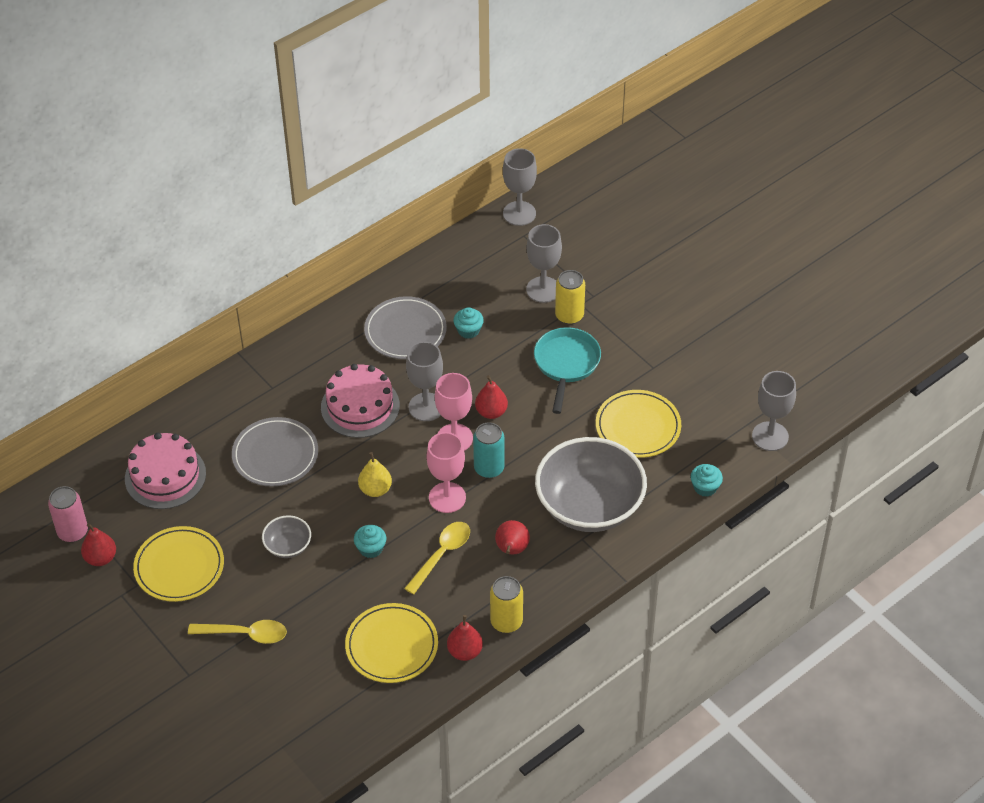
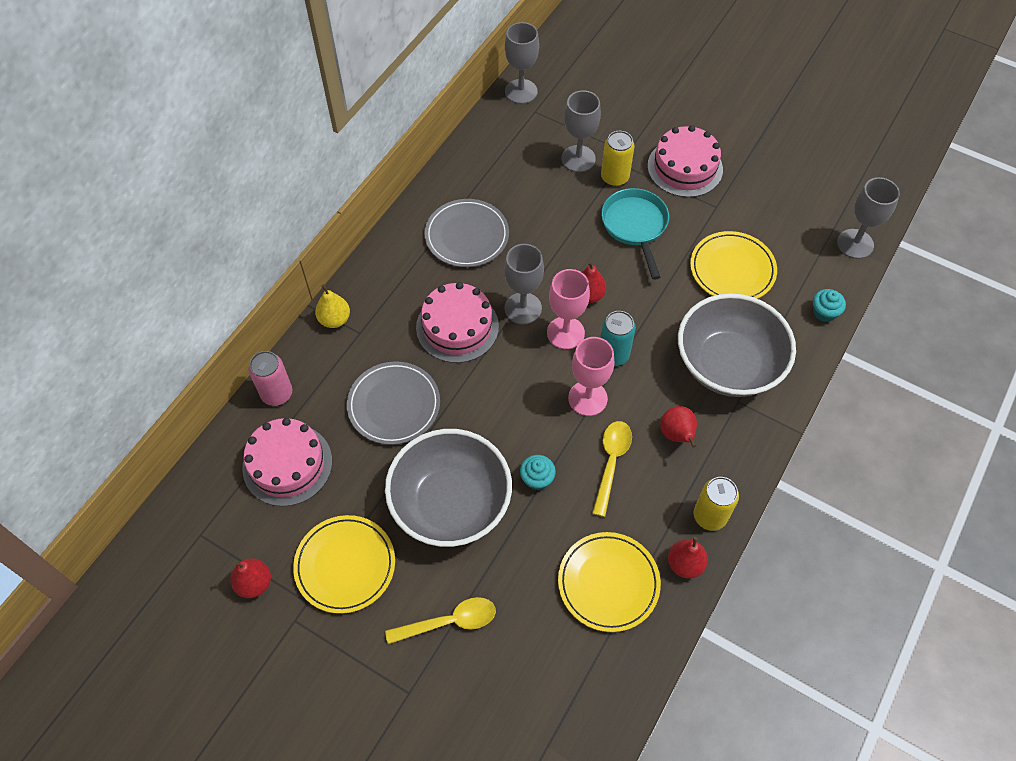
camera: 20 degrees left, 10 degrees up
(73, 532) = (211, 562): pink can -> pink can (277, 393)
(288, 546) = (450, 503): grey bowl -> grey bowl, size x2.27
(375, 489) = (512, 412): yellow pear -> yellow pear (334, 319)
(468, 330) = (527, 218): turquoise cupcake -> none
(642, 324) = (685, 167): none -> pink cake

